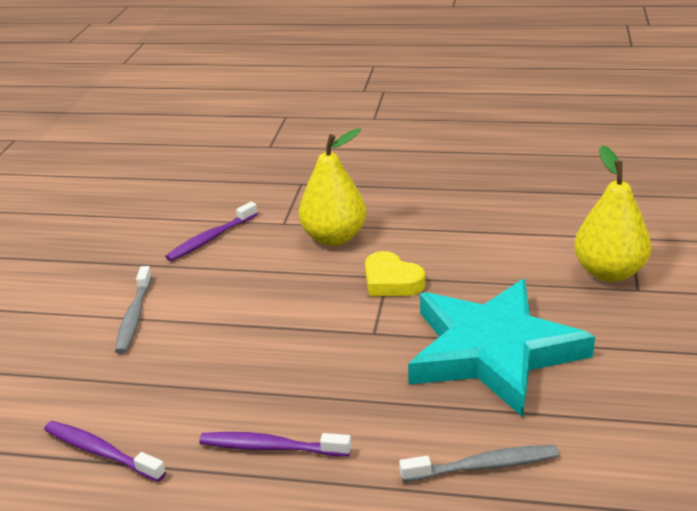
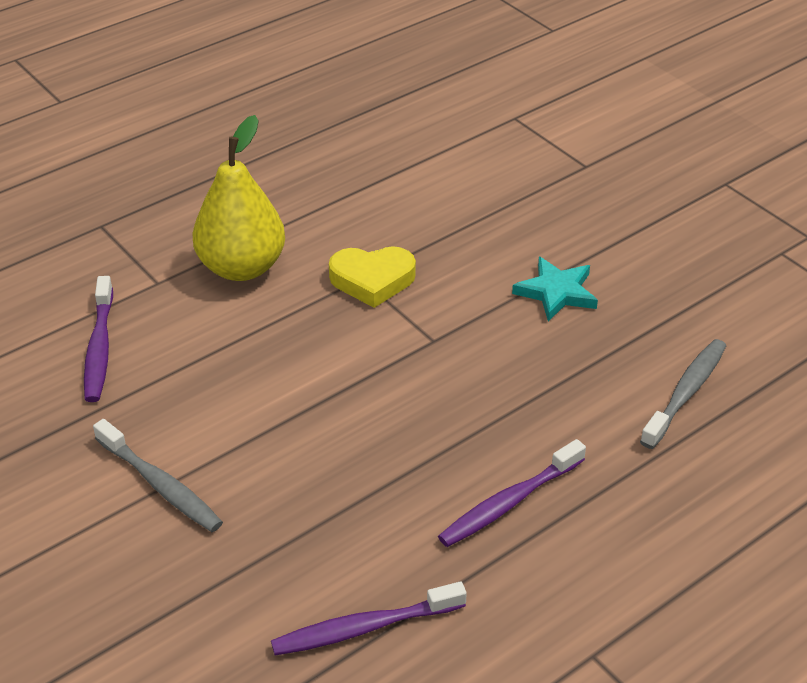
camera: 50 degrees left, 10 degrees up
(493, 351) = (556, 292): turquoise star -> turquoise star, size x0.40
(609, 272) = (543, 162): yellow pear -> none

